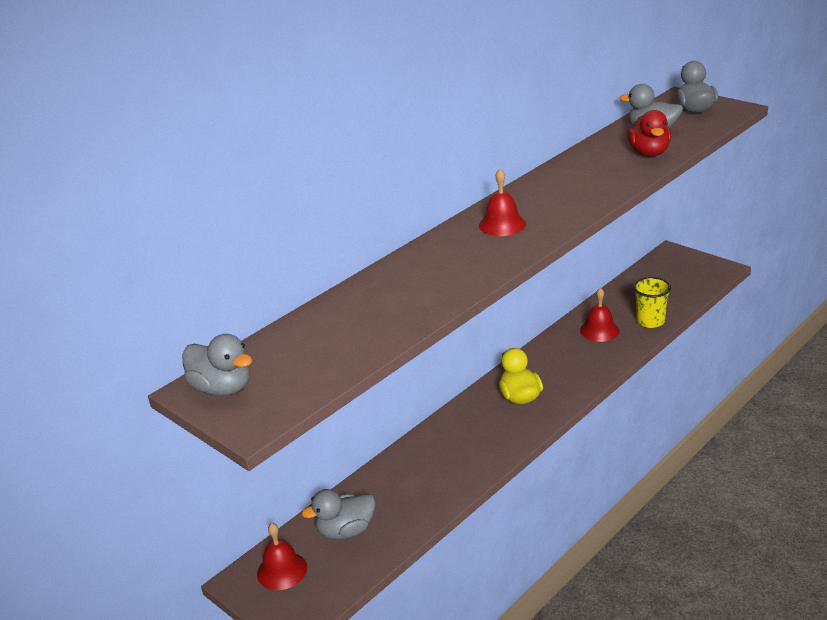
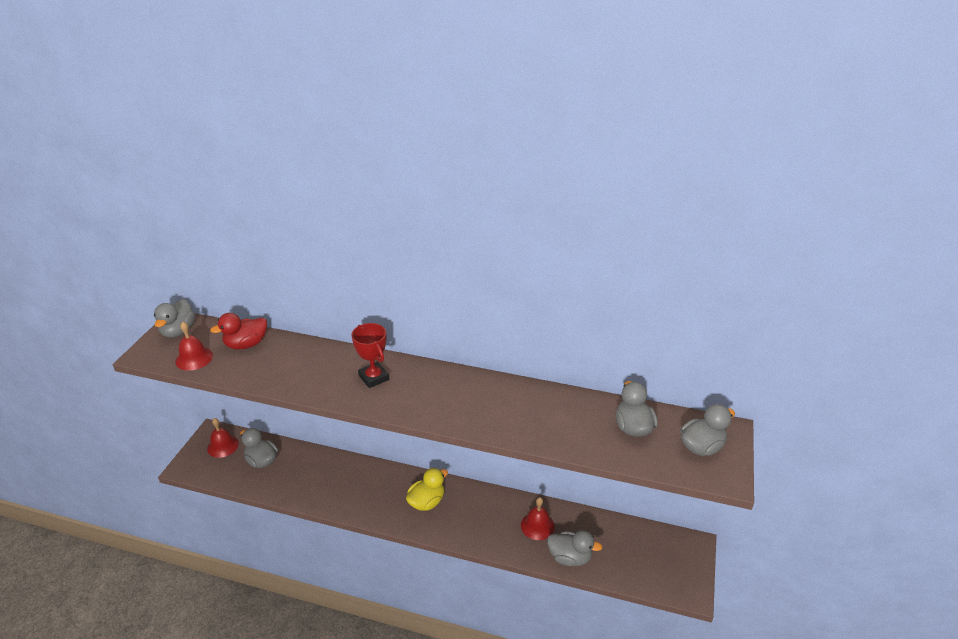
camera: 60 degrees right, 5 degrees up
(472, 245) = (374, 377): none -> red trophy
(502, 224) = (411, 383): red bell -> red bell (194, 358)
(649, 153) = (582, 436): red duck -> red duck (246, 344)
(650, 321) = (570, 557): yellow cup -> grey duck

